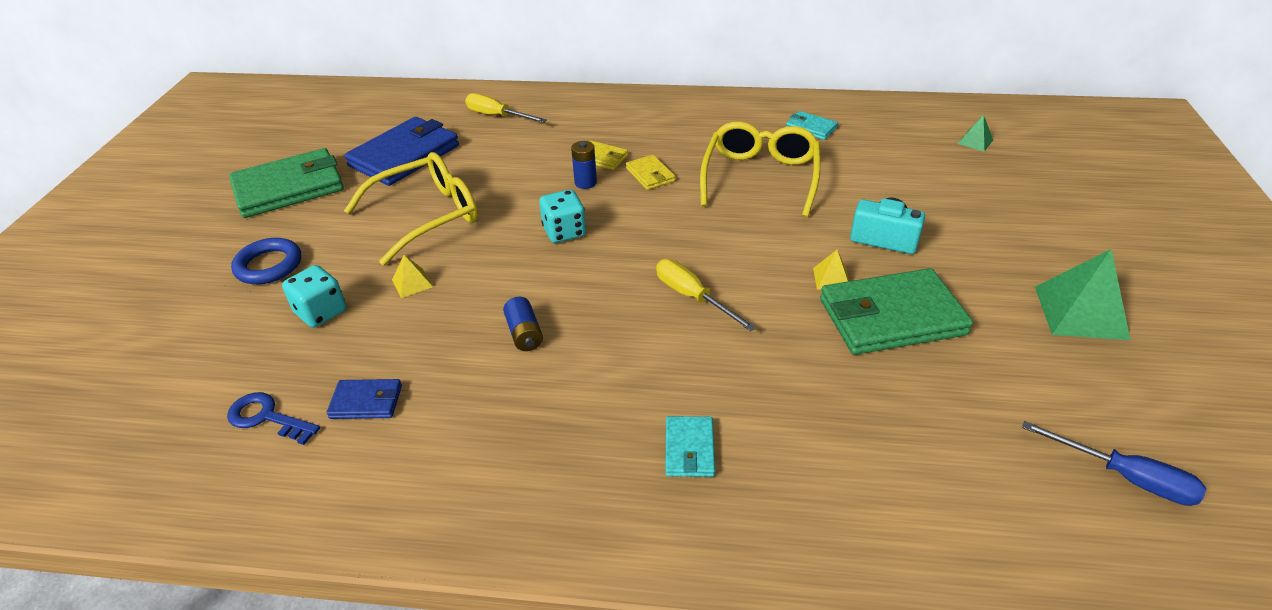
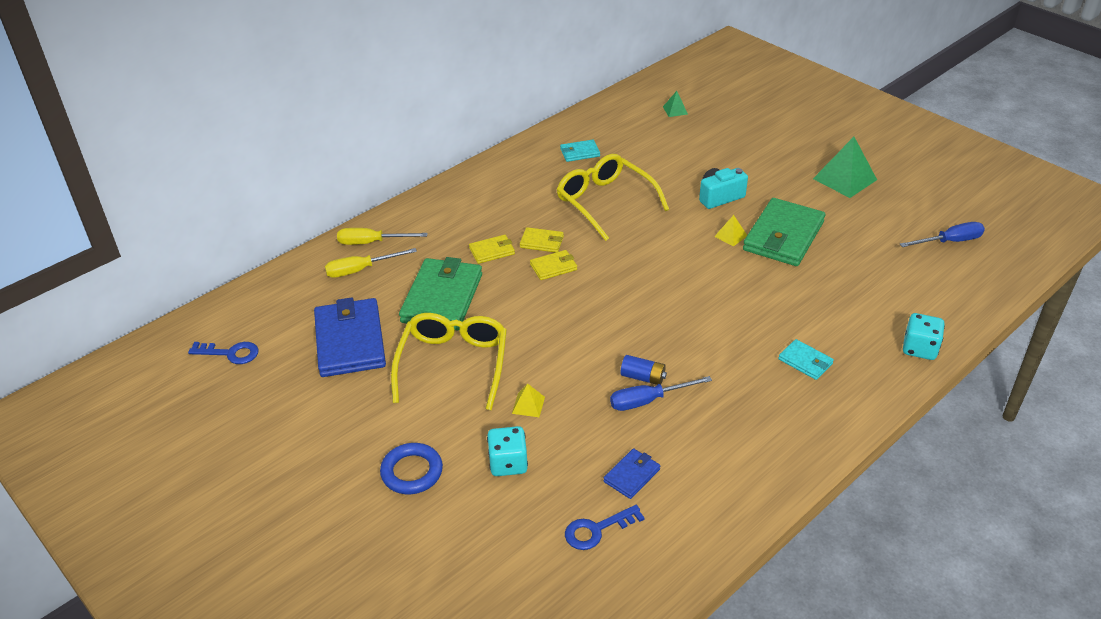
camera: 50 degrees left, 0 degrees up
(289, 188) = (308, 423): green wallet -> green wallet (442, 298)
(339, 118) = (230, 353): none -> blue key
(492, 356) = (648, 400): none -> blue screwdriver
(564, 232) = (557, 310): turquoise dice -> turquoise dice (919, 348)
(585, 183) = (512, 273): blue battery -> none
(623, 198) = (553, 267): none -> yellow wallet
(692, 297) = (687, 293): yellow screwdriver -> yellow screwdriver (372, 242)

